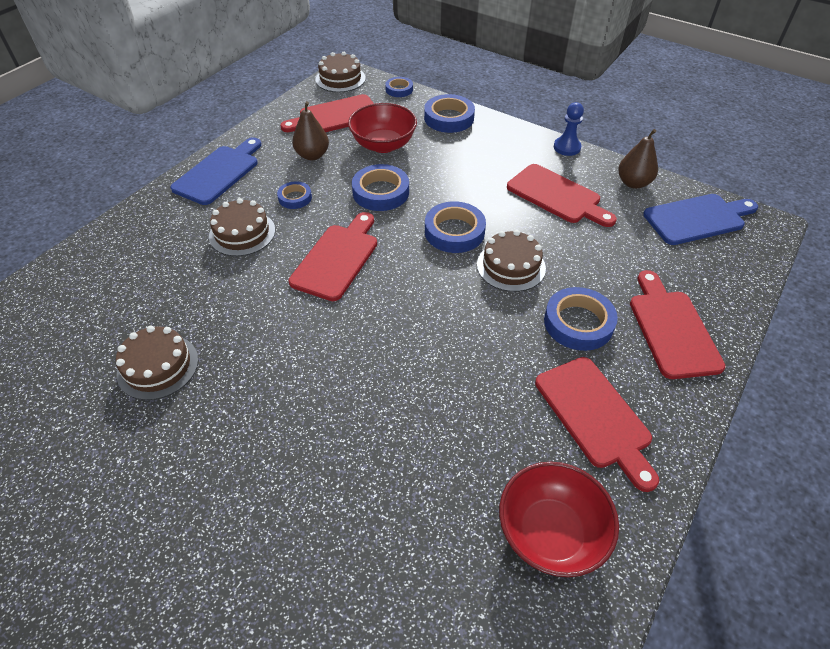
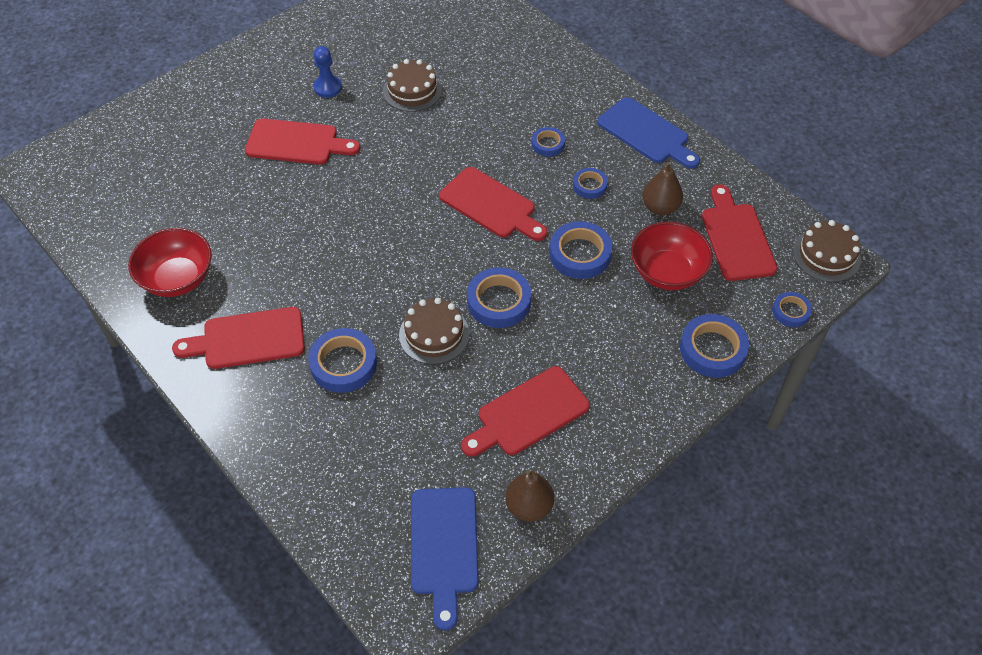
camera: 105 degrees right, 5 degrees up
(242, 233) = (548, 144): brown cake -> blue tape
(567, 147) = (620, 460): blue pawn -> blue pawn (327, 88)
(672, 329) = (305, 438): red cutting board -> red cutting board (296, 143)

